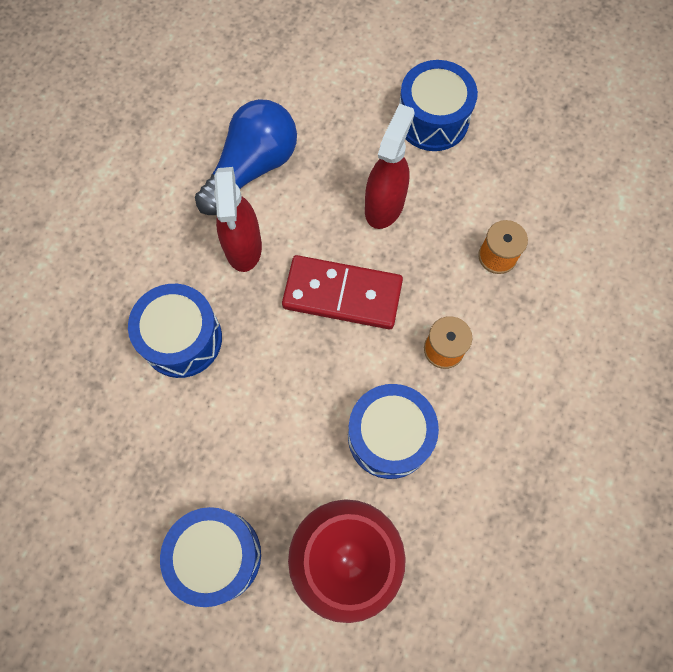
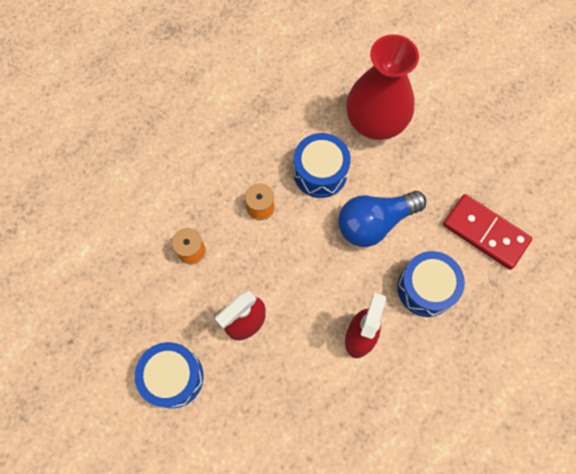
camera: 155 degrees left, 0 degrees up
(217, 556) = (447, 153): blue drum -> none
(252, 168) = (328, 399): blue light bulb -> blue light bulb (375, 223)
(342, 294) = (307, 271): red domino -> red domino (485, 233)

